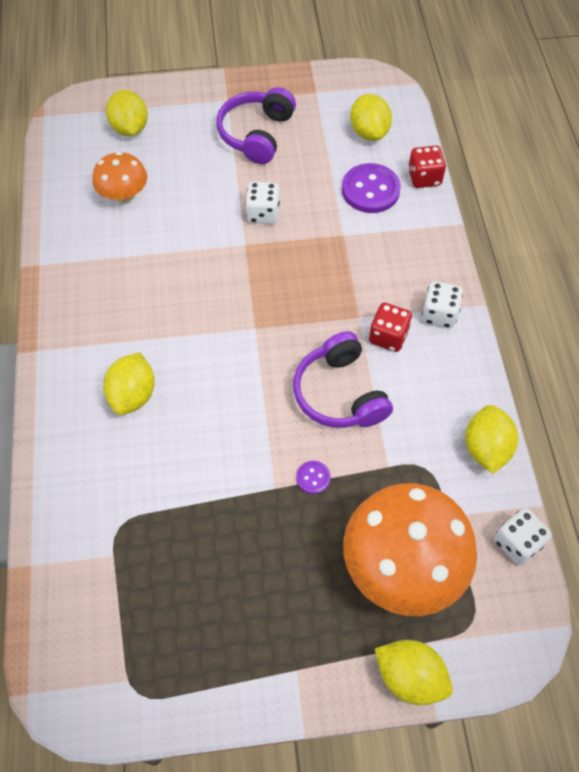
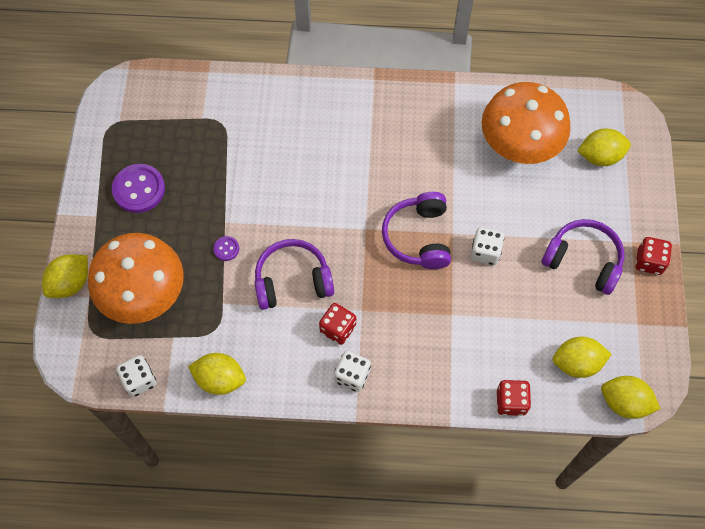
camera: 100 degrees right, 5 degrees up
(124, 196) = (519, 146): orange mushroom -> orange mushroom, size x1.84
(133, 395) = (322, 138): yellow lemon -> yellow lemon (624, 403)
(247, 86) = (649, 261): none -> red dice
(256, 275) = (418, 237): none -> purple headphones
(370, 190) = (501, 349): purple button -> purple button (139, 189)

